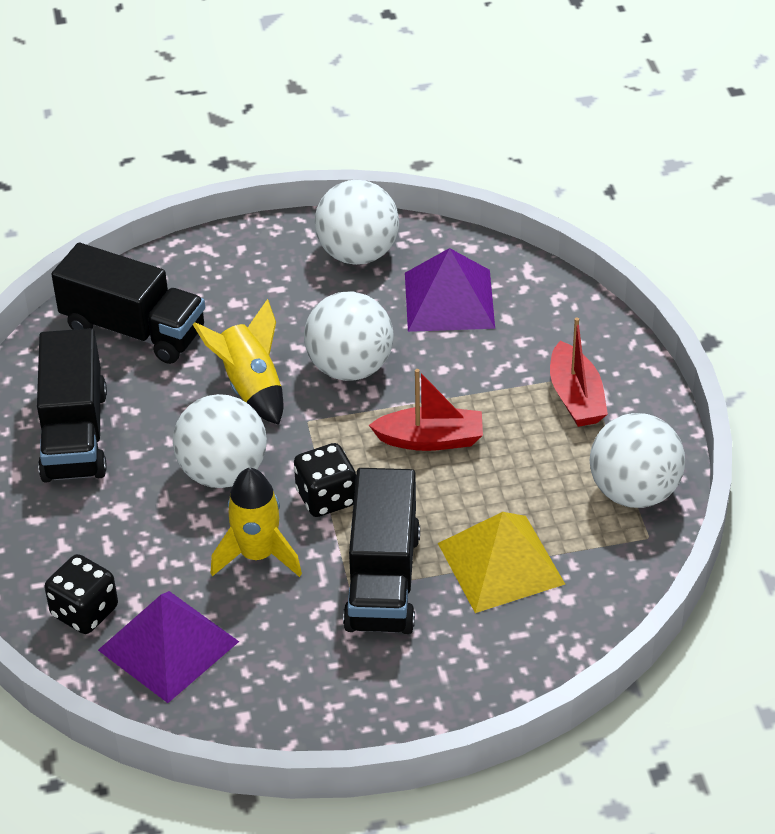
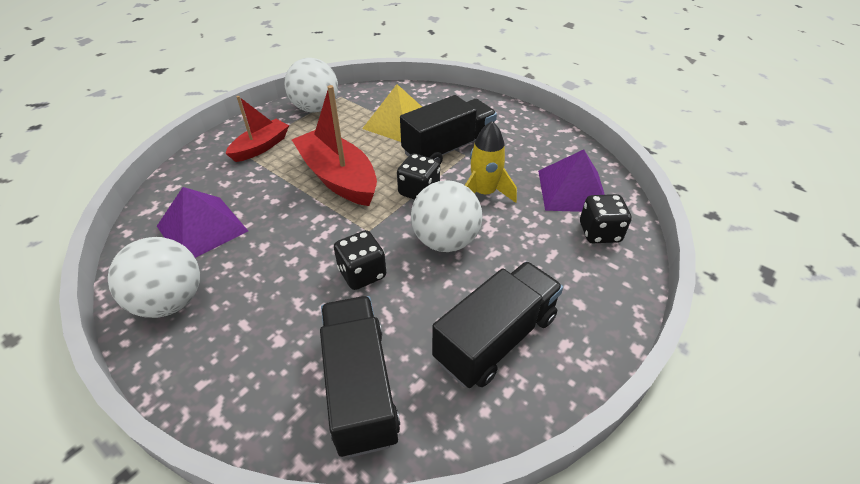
camera: 130 degrees left, 0 degrees up
(251, 387) = (362, 273): yellow rocket -> black dice
(349, 367) = (304, 238): white ball -> none
(430, 439) = (338, 178): red boat -> red boat, size x1.64

